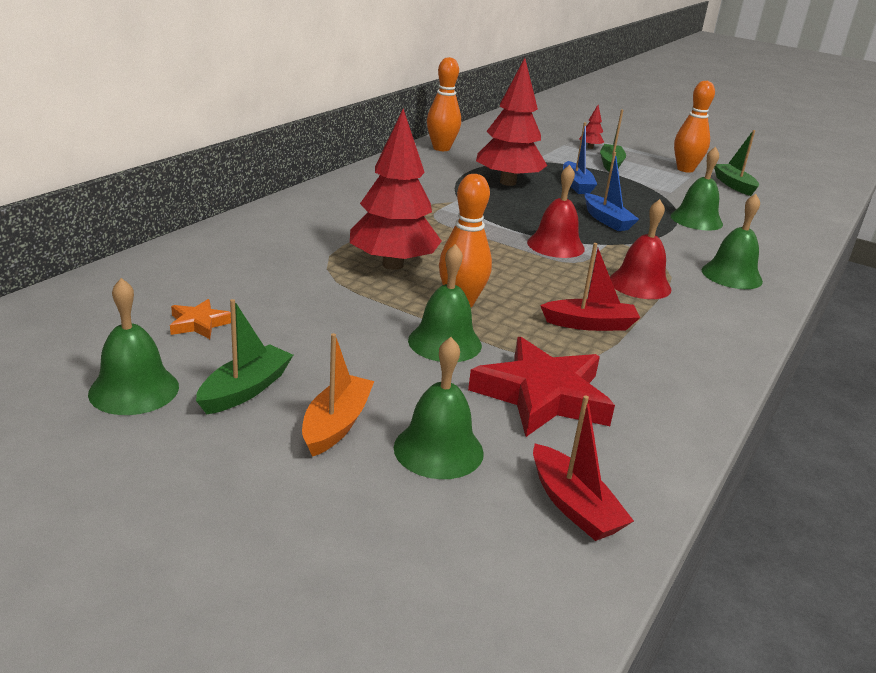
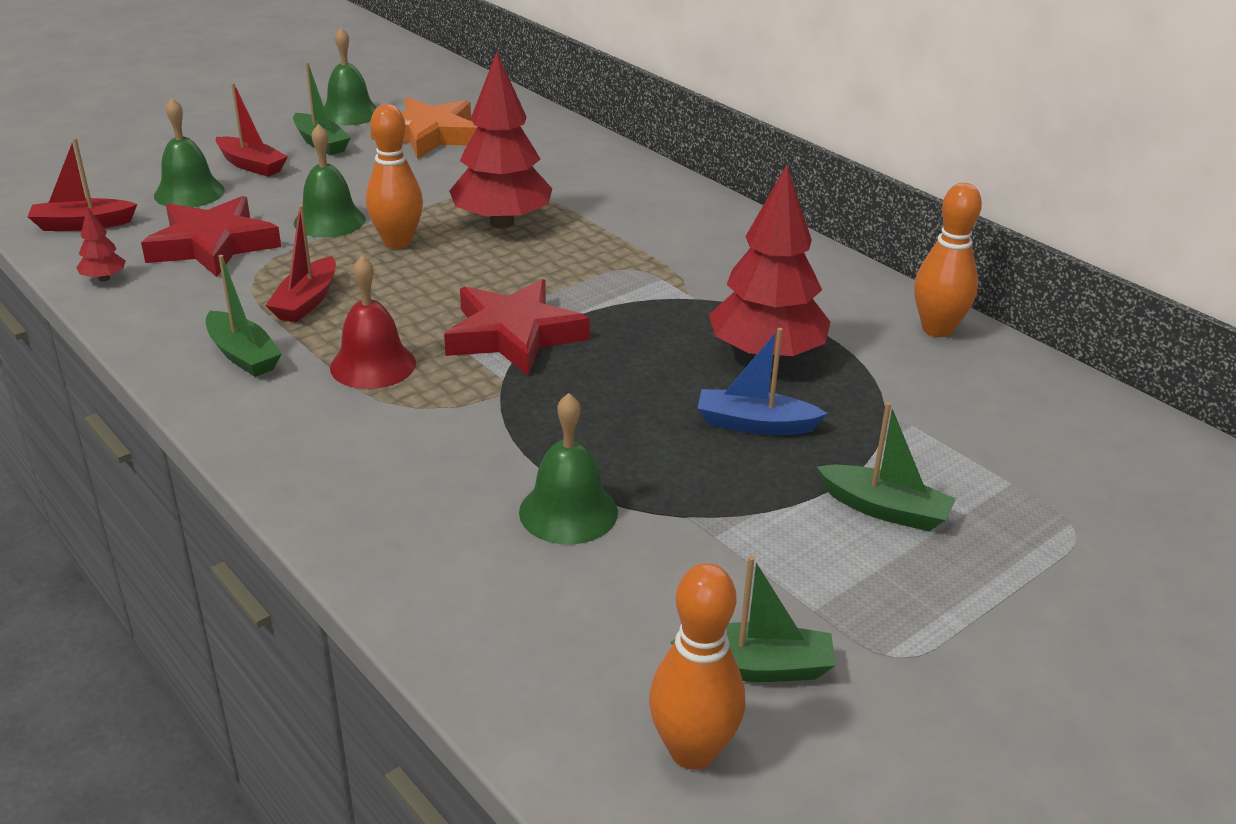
camera: 110 degrees right, 5 degrees up
(199, 324) = (429, 135): orange star -> orange star, size x2.10
(336, 425) = (251, 165): orange boat -> red boat
(555, 245) = (514, 335): red bell -> red star
(590, 147) = (1000, 516): red tree -> red tree (104, 278)
(606, 220) = (590, 407): blue boat -> none
(684, 334) = (243, 355): none -> green boat
(685, 169) = (866, 624): orange bowling pin -> orange bowling pin (692, 751)
(731, 275) = (353, 458): green bell -> none

